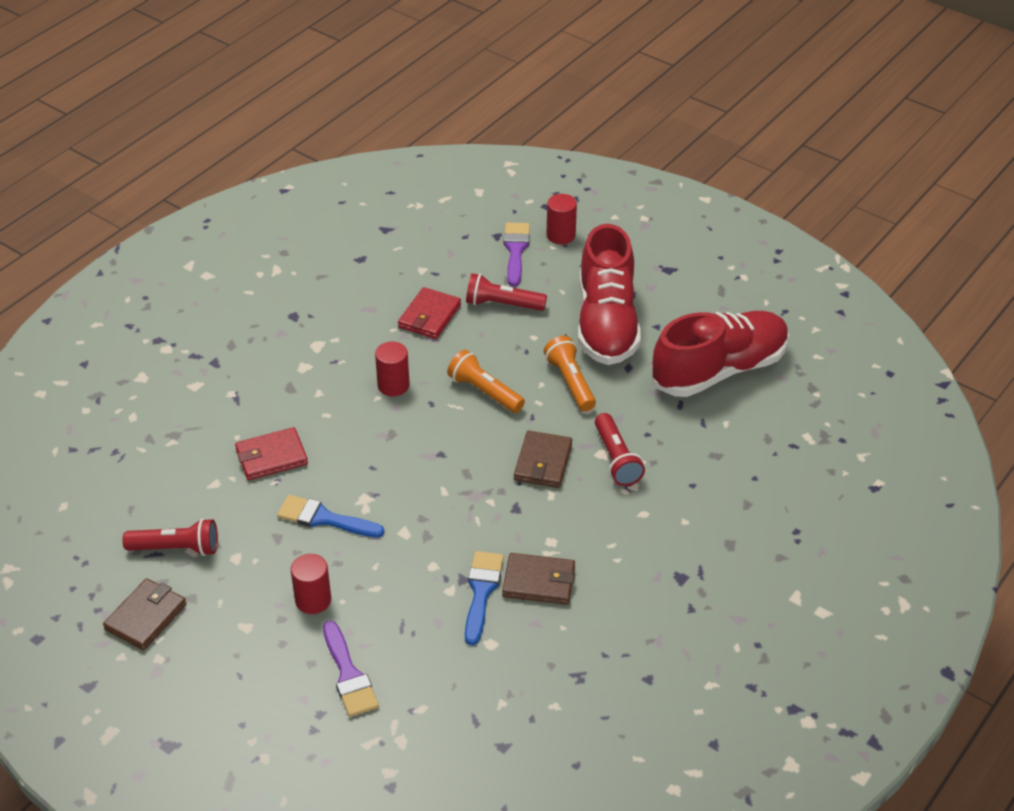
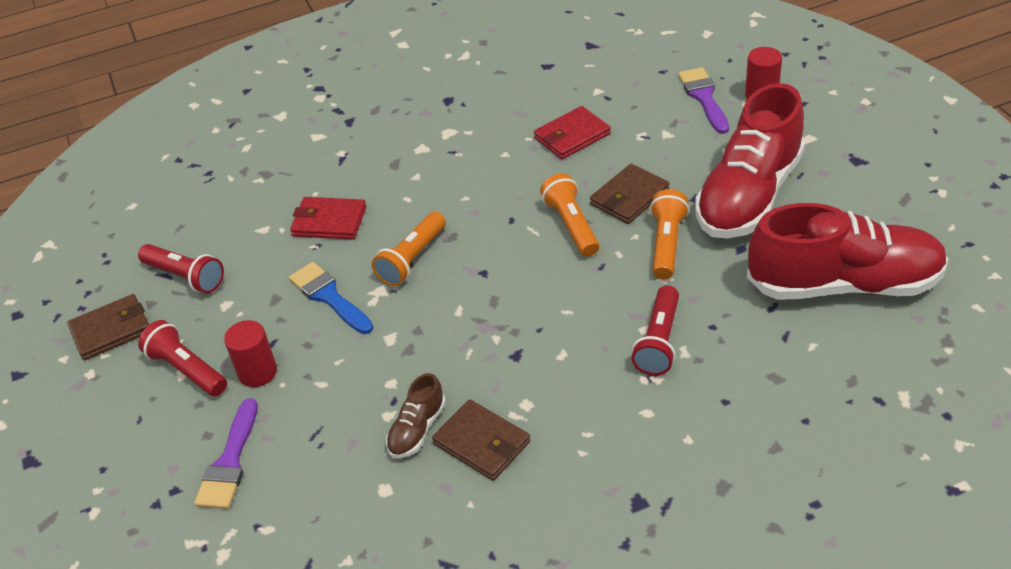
camera: 35 degrees right, 0 degrees up
(372, 463) = (412, 259): none -> orange flashlight
(393, 385) = (488, 191): red cylinder -> none
(481, 592) = (417, 429): blue brush -> brown shoe
(502, 304) = (652, 146): red flashlight -> red flashlight (187, 370)
(515, 250) = (703, 97): purple brush -> purple brush turned 45 degrees counterclockwise
(543, 462) = (578, 317): brown wallet -> brown wallet (629, 197)

